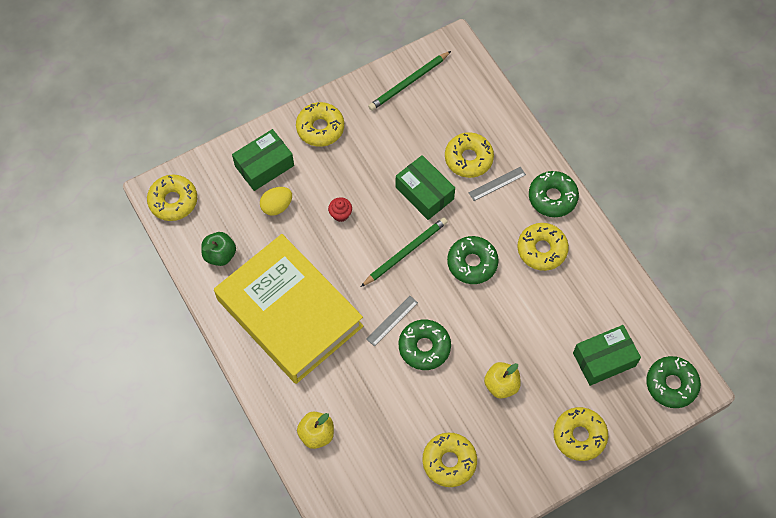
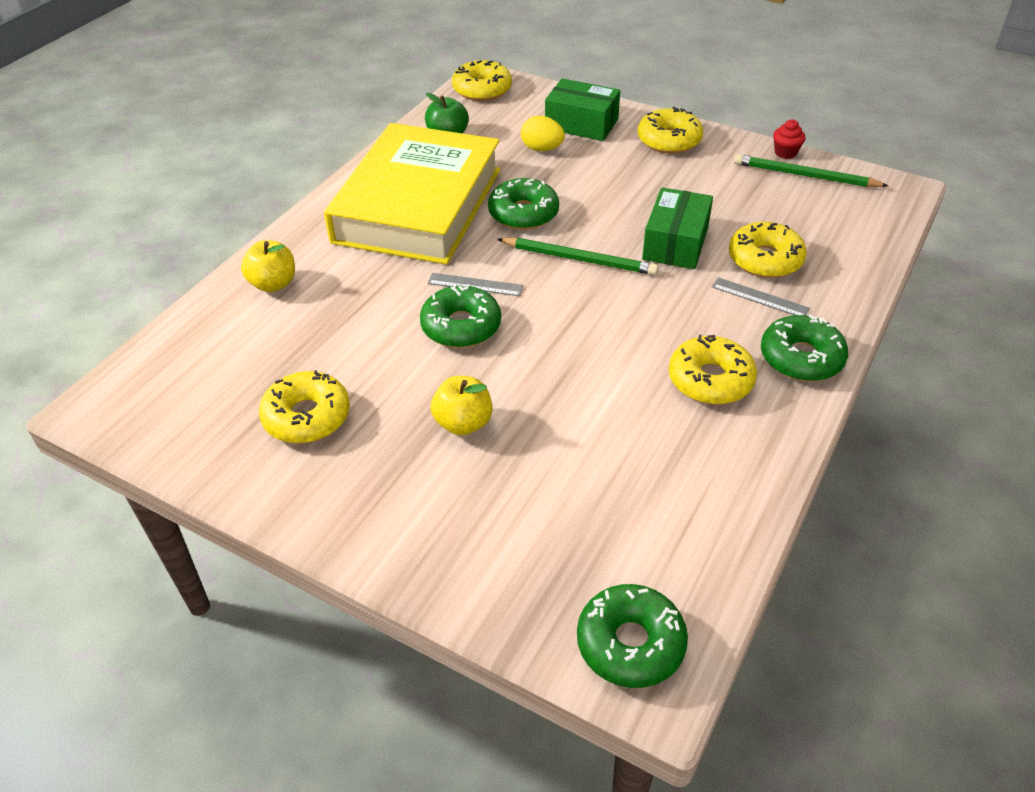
camera: 60 degrees right, 20 degrees down
(340, 214) = (578, 193): red cupcake -> red cupcake (785, 153)
(472, 263) = (621, 321): green donut -> green donut (523, 213)
(579, 436) = (444, 551): yellow donut -> none
(604, 359) = (599, 527): green box -> none

